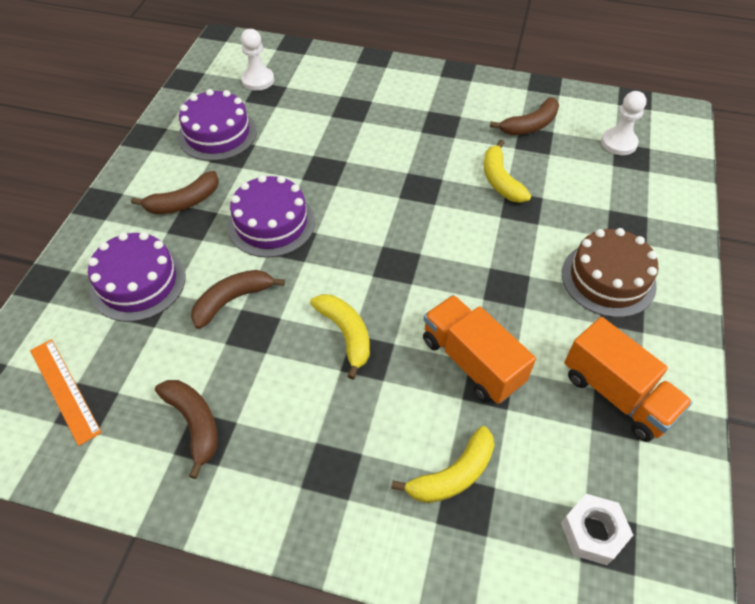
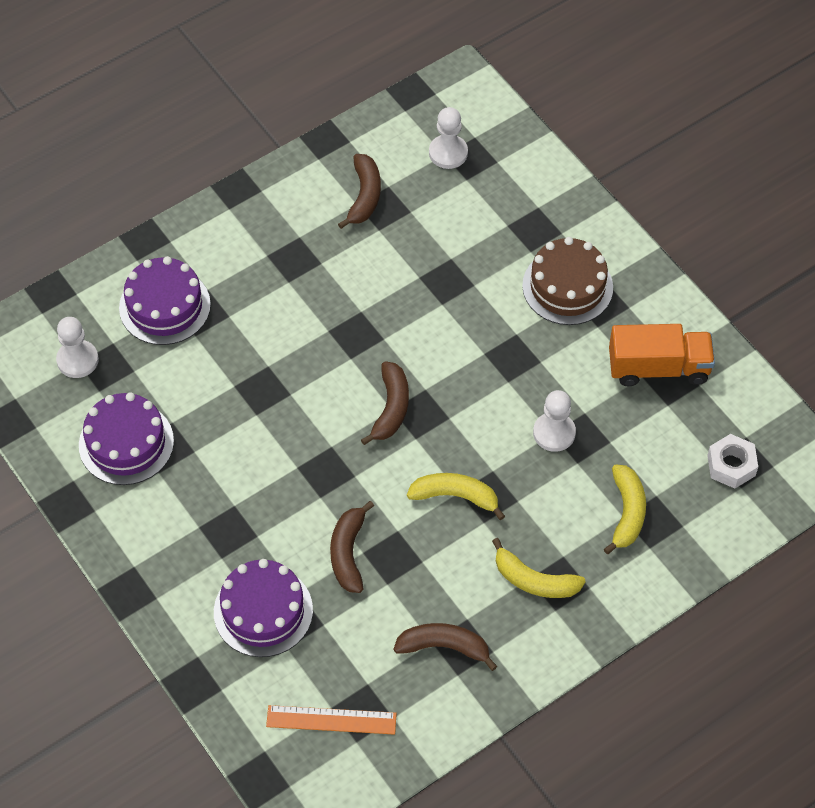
camera: 50 degrees left, 5 degrees up
(184, 202) = (195, 523): brown banana -> brown banana (391, 408)
(271, 223) = (289, 472): purple cake -> purple cake (165, 306)
(472, 361) = (554, 433): orange truck -> white pawn
(500, 180) = (404, 271): yellow banana -> yellow banana (534, 580)

